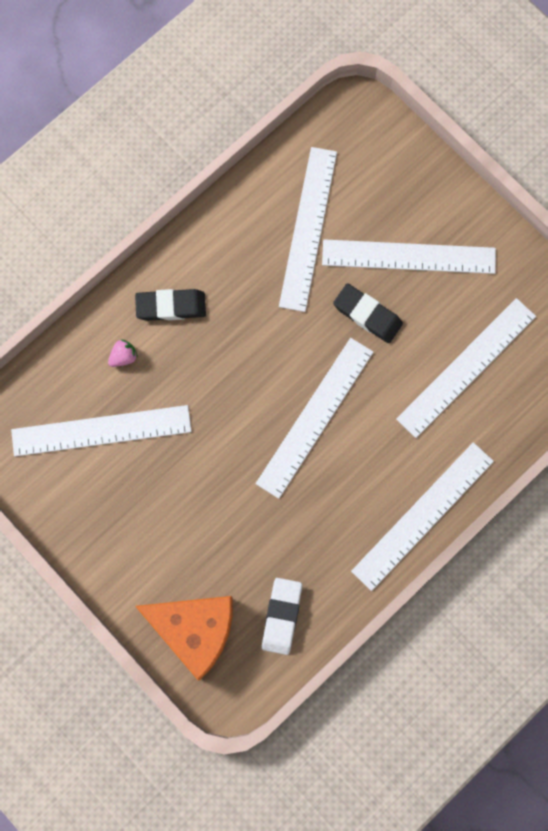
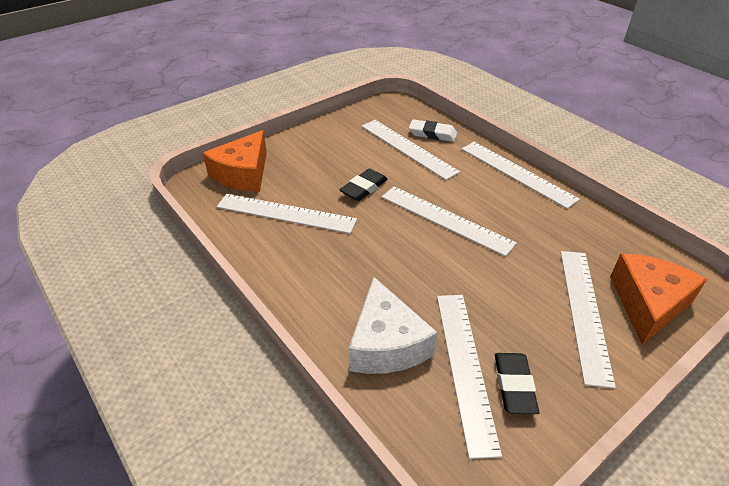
camera: 85 degrees left, 35 degrees down
(123, 357) = (386, 344): pink strawberry -> white cheese
(171, 306) = (339, 303): black eraser -> black eraser (514, 385)
(281, 616) = (615, 248): white eraser -> white eraser (432, 134)
(381, 161) = (243, 174): none -> orange cheese
(408, 257) = (322, 166): white ruler -> white ruler (584, 312)

